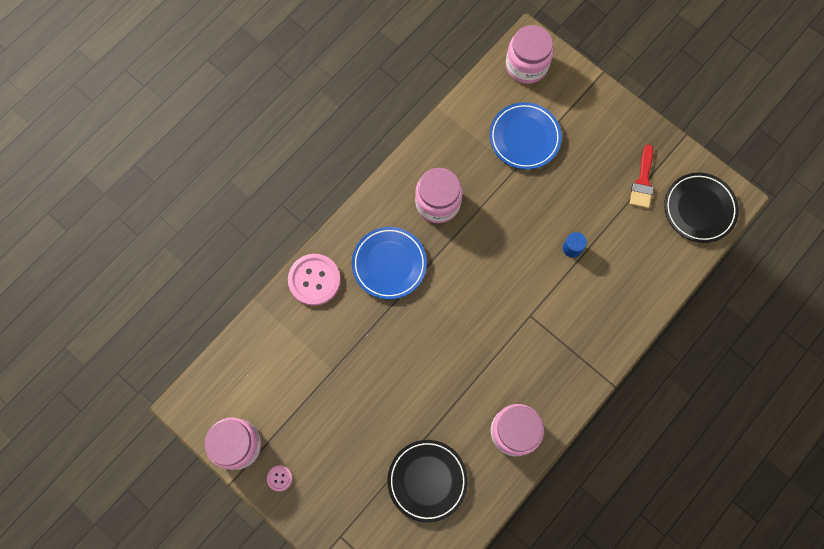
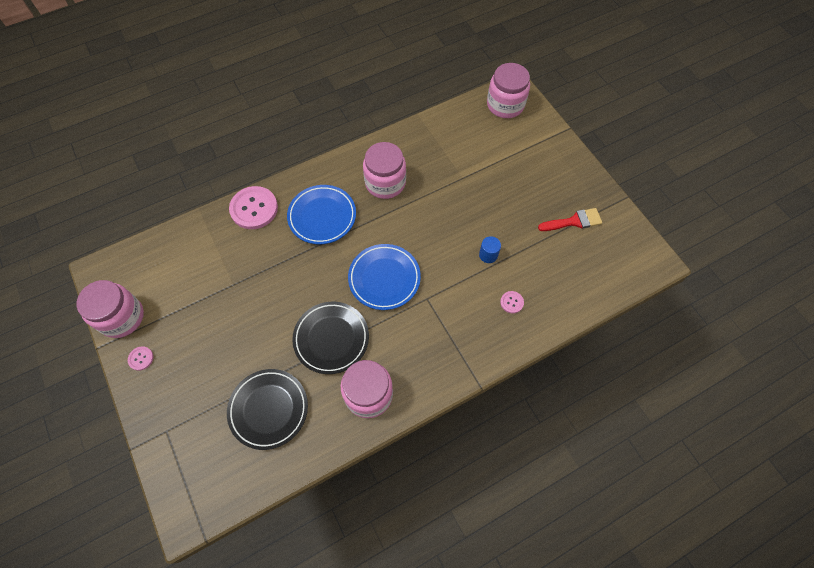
camera: 20 degrees right, 10 degrees down
(524, 138) = (481, 156): blue plate -> blue plate (384, 278)
(612, 290) = (511, 302): none -> pink button
(642, 181) = (574, 221): red brush -> red brush turned 135 degrees counterclockwise
(699, 209) = (619, 260): black plate -> black plate (331, 339)

